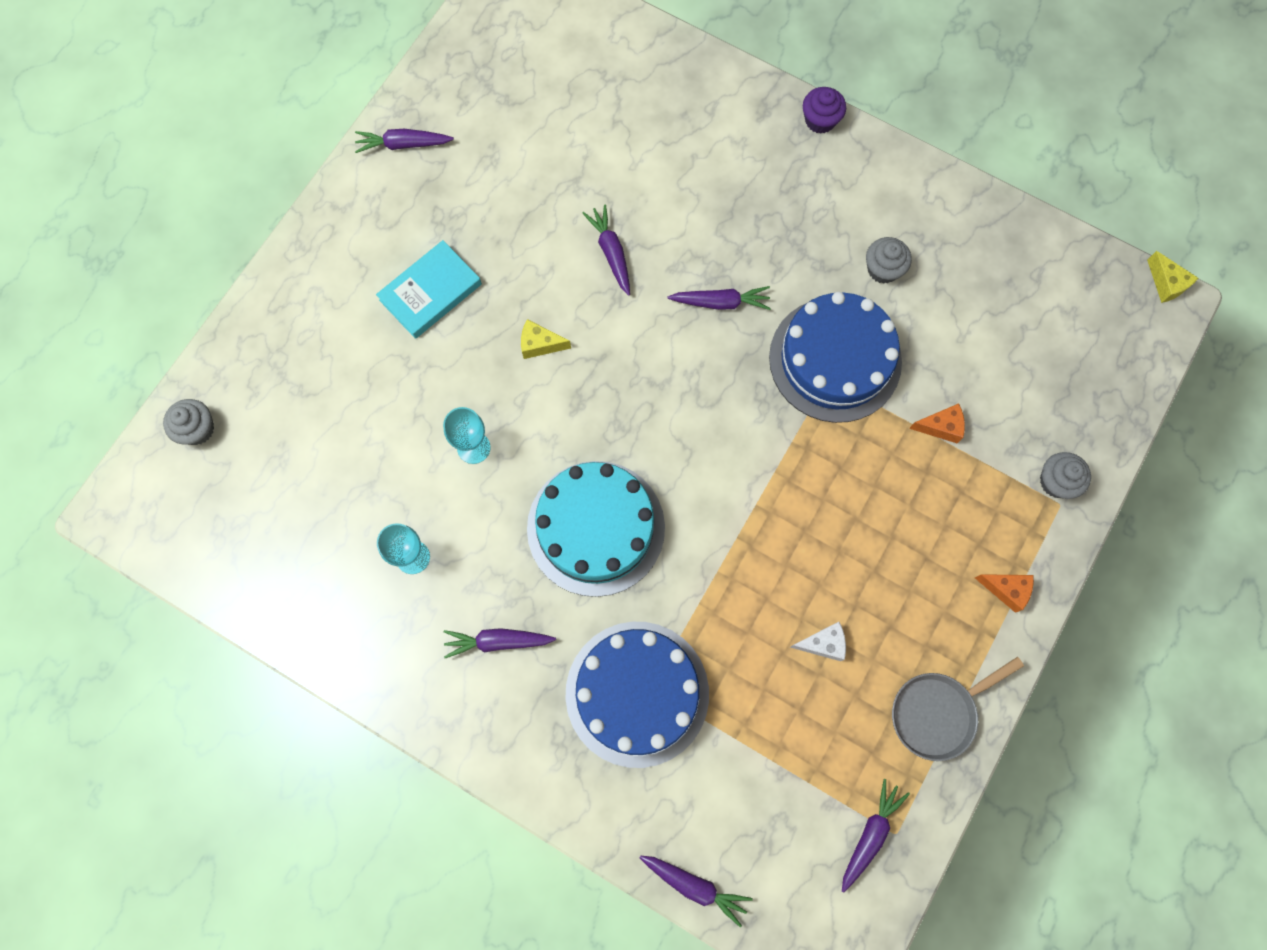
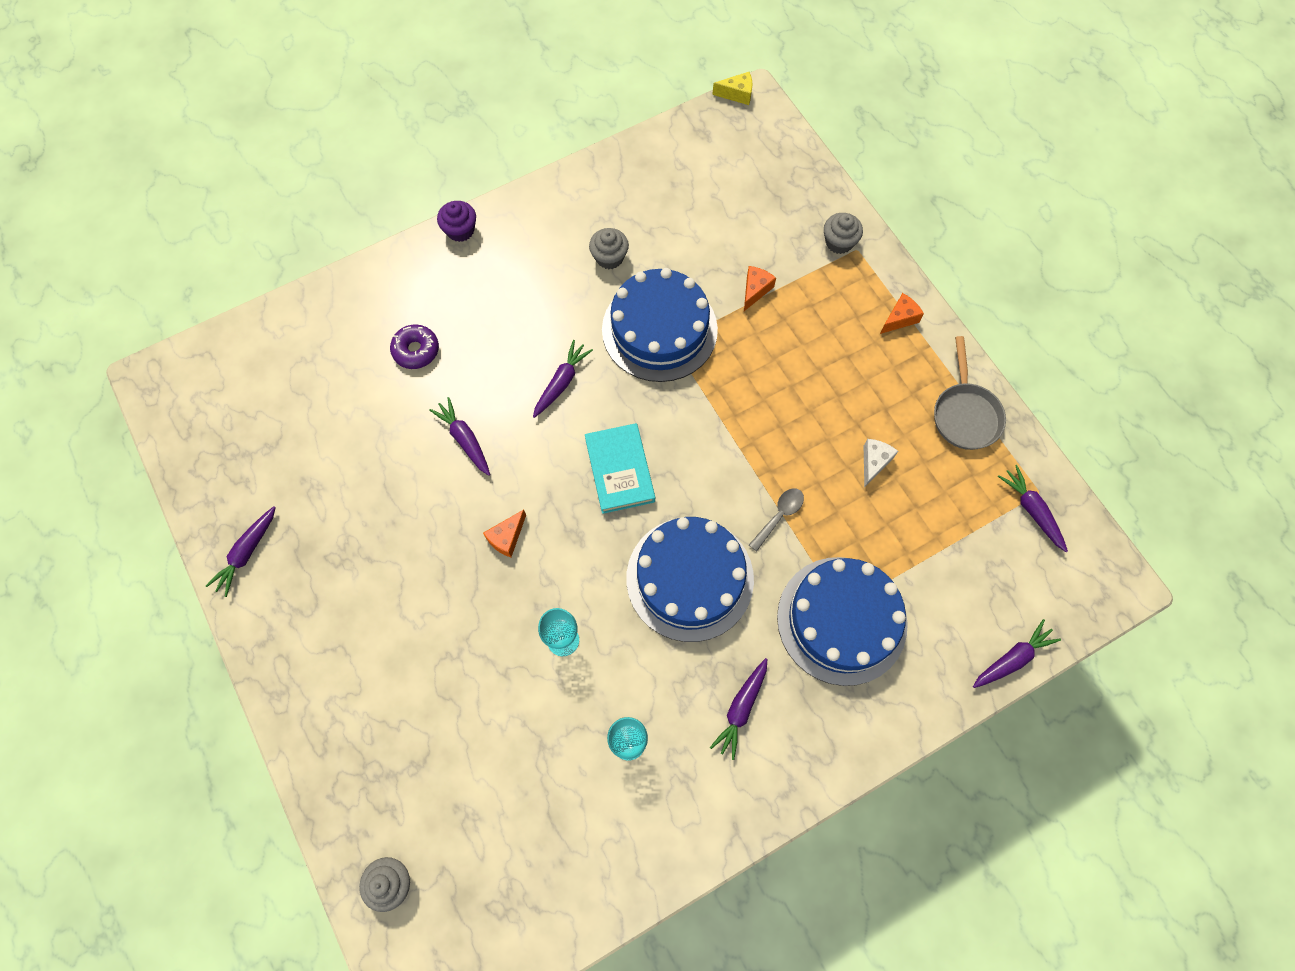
camera: 60 degrees left, 5 degrees down
(430, 292) = (400, 602): turquoise book -> turquoise book (619, 470)
(540, 344) = (507, 537): yellow cheese -> orange cheese
(596, 528) = (690, 578): turquoise cake -> blue cake
(611, 252) = (464, 439): purple carrot -> purple carrot turned 45 degrees clockwise
(672, 159) = (416, 350): none -> purple donut
(708, 578) = (779, 516): none -> grey spoon

